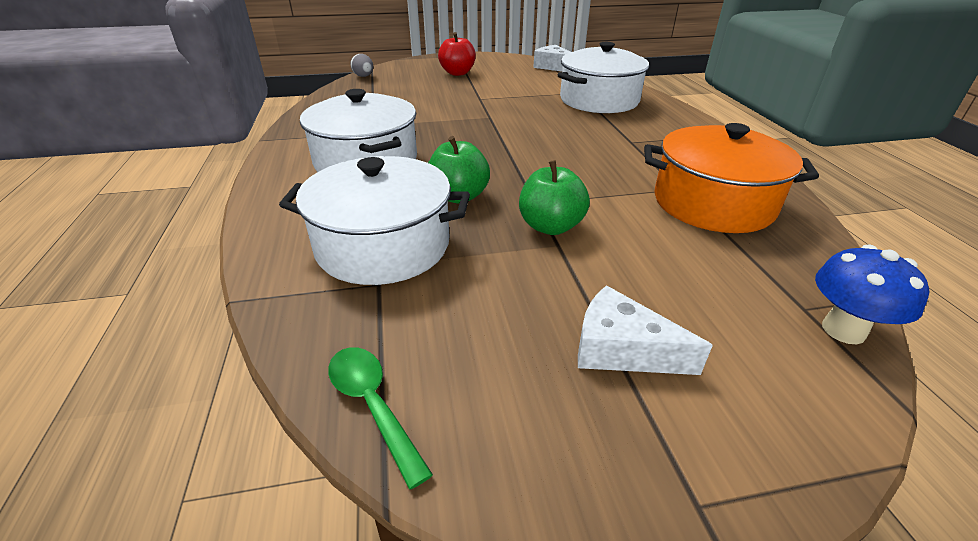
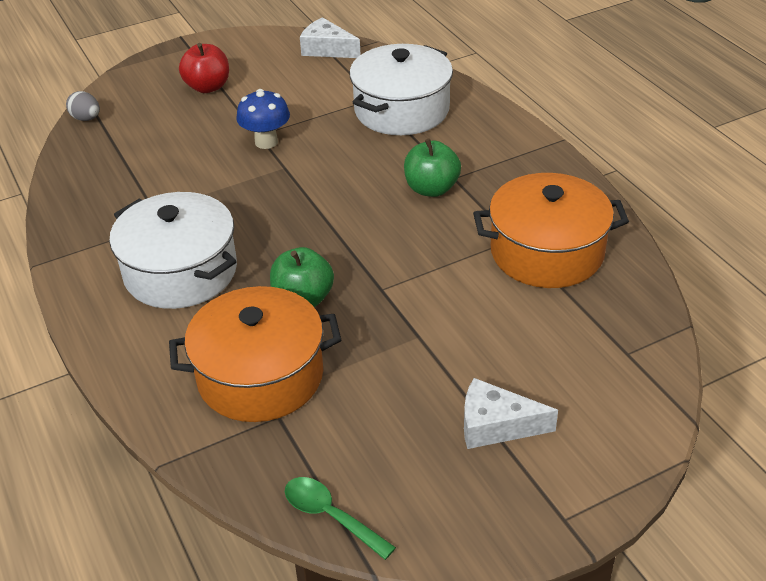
camera: 15 degrees left, 5 degrees up
(383, 245) = (260, 376): white pot -> orange pot
(550, 226) = (405, 316): green apple -> green apple (431, 189)
(843, 330) = (654, 366): blue mushroom -> blue mushroom (266, 142)

